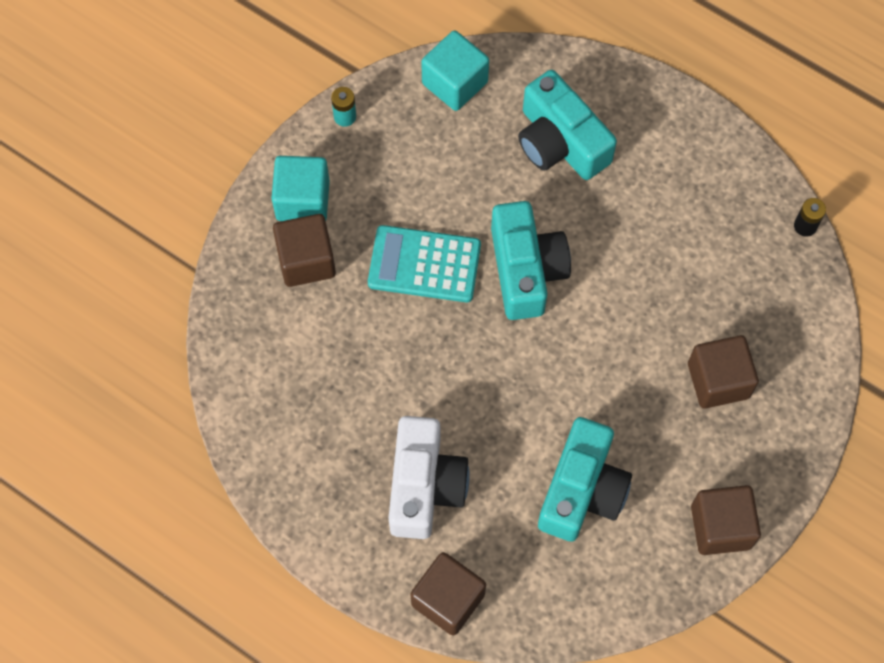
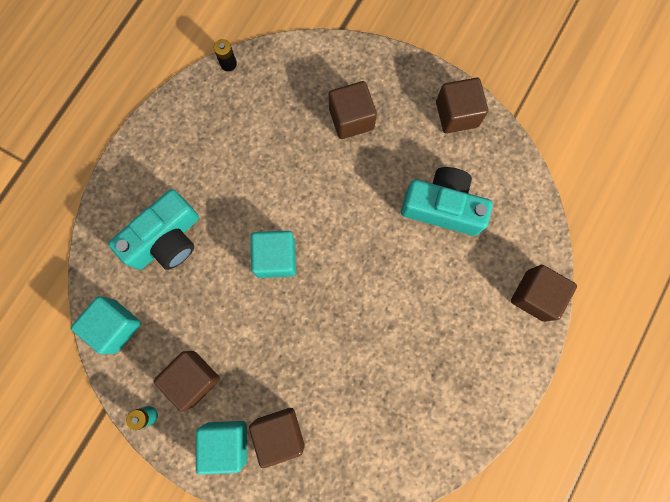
camera: 95 degrees left, 10 degrees up
(382, 166) = (193, 378): none -> brown cube
(424, 264) = (276, 336): turquoise calculator -> none
(424, 486) = (454, 320): white camera -> none
(526, 270) = (276, 258): turquoise camera -> turquoise cube

